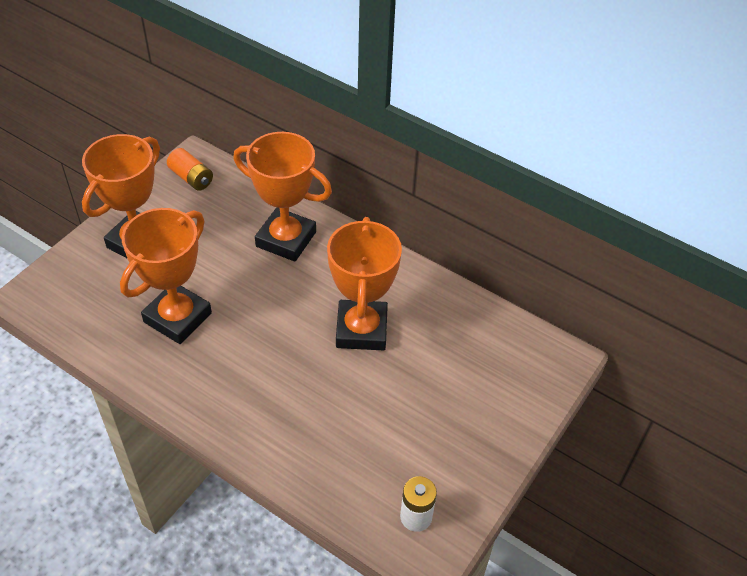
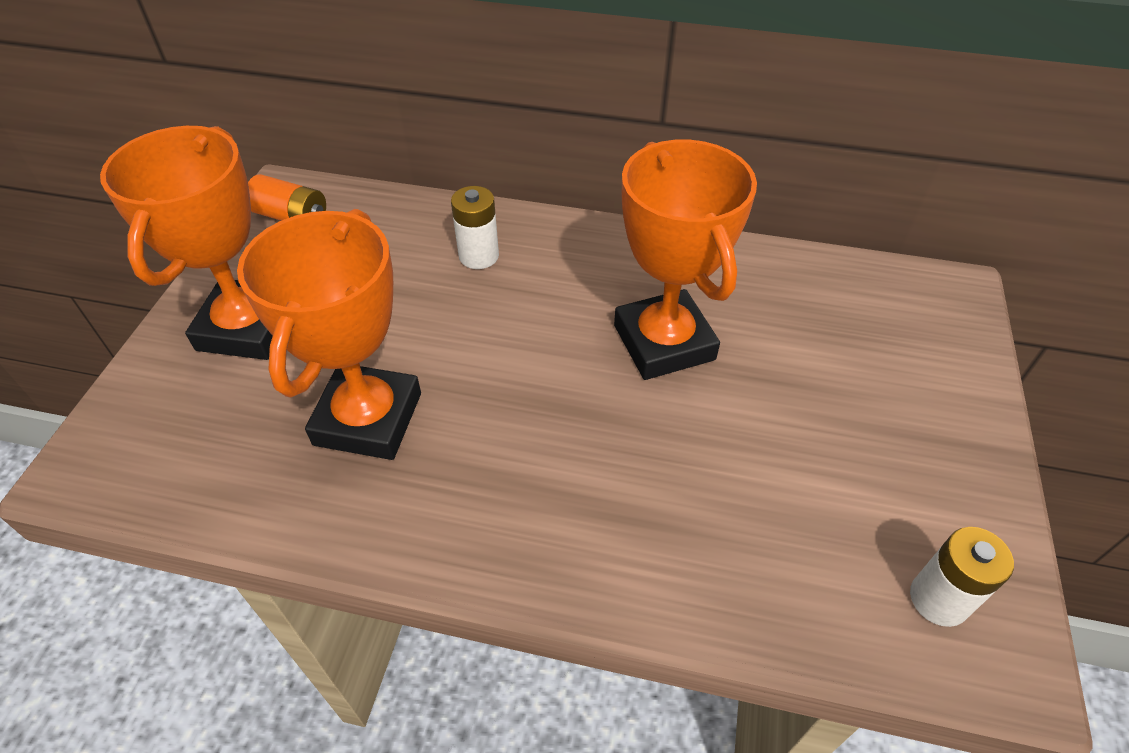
camera: 20 degrees left, 0 degrees up
(286, 239) = (479, 256): orange trophy -> white battery

